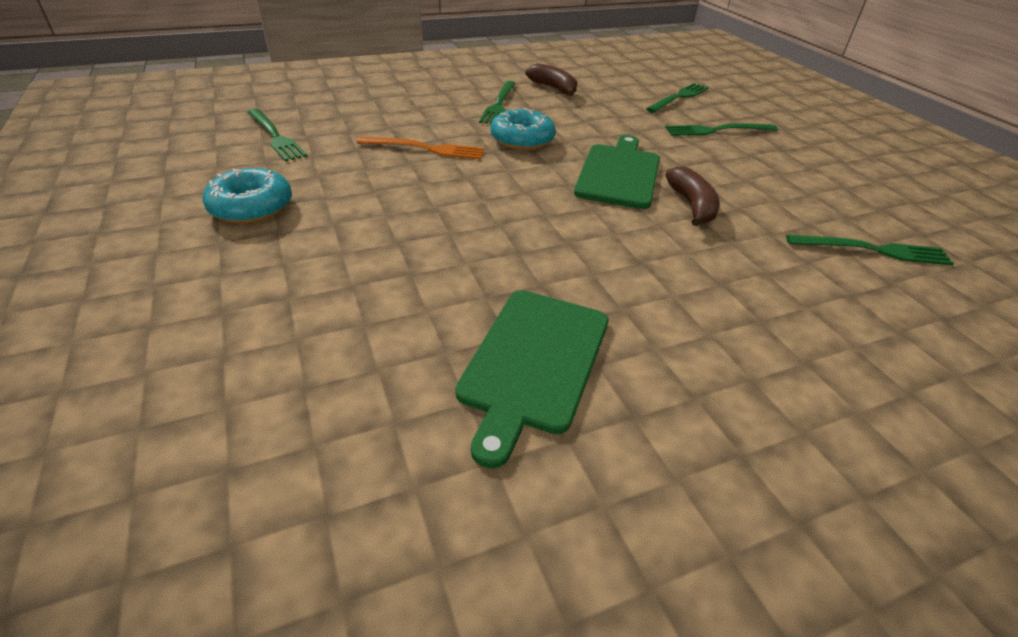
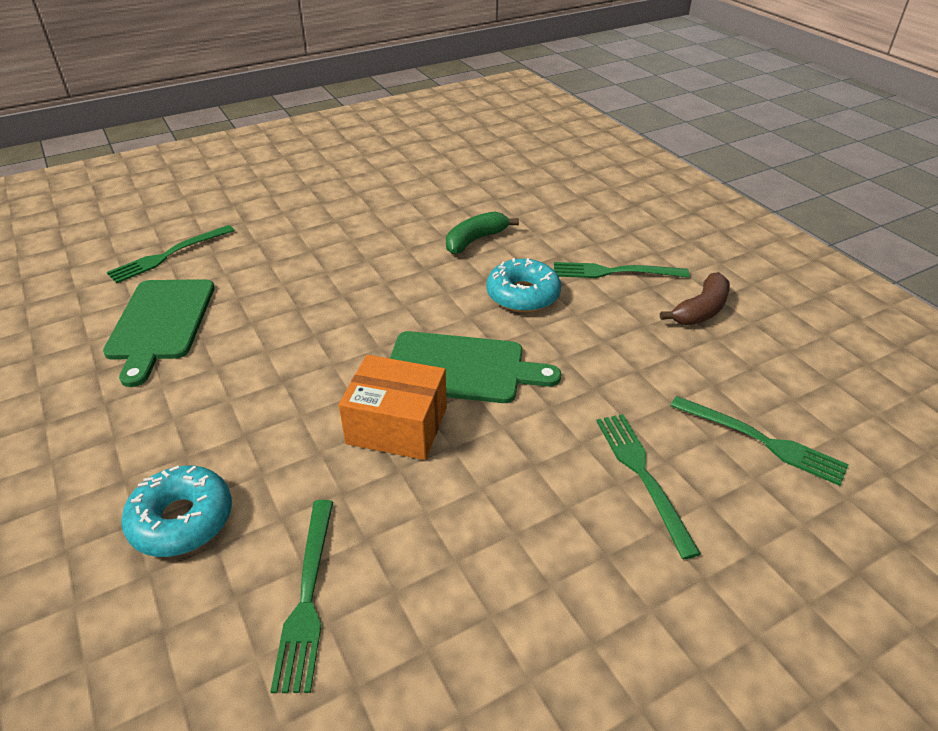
camera: 85 degrees right, 0 degrees up
(251, 207) = (353, 185): turquoise donut -> turquoise donut (182, 520)
(275, 136) = (470, 169): green fork -> green fork (169, 255)
(425, 149) = (475, 240): orange fork -> green banana
(533, 362) = (160, 323): green cutting board -> green cutting board turned 105 degrees counterclockwise
(692, 205) = (397, 425): brown banana -> orange box

